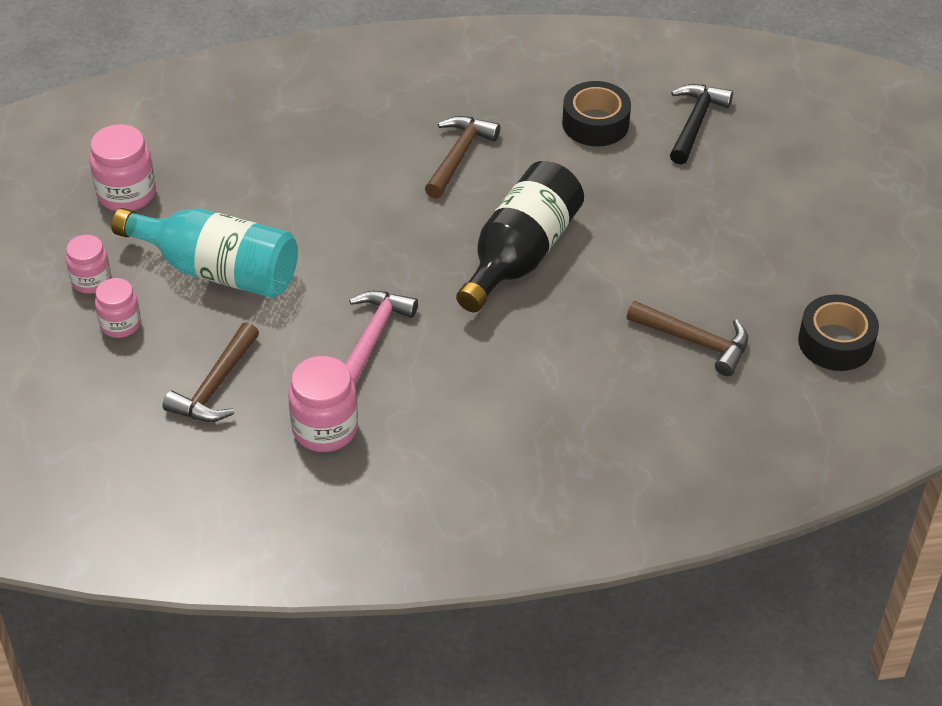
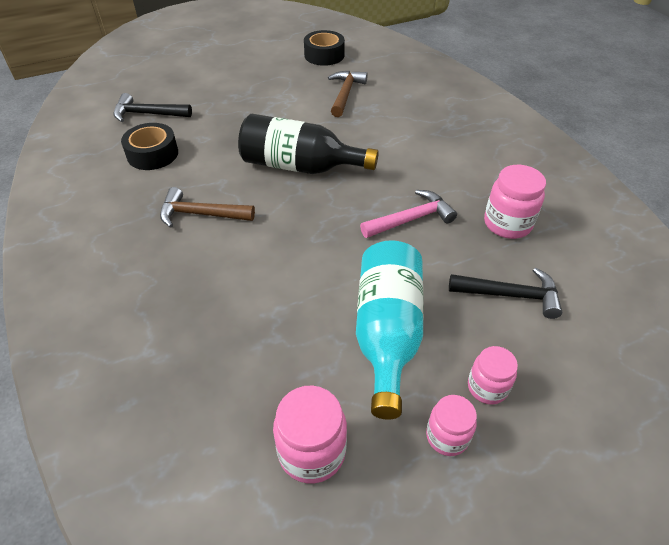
camera: 105 degrees left, 0 degrees up
(215, 386) = (510, 295): brown hammer -> black hammer
(373, 337) = (411, 219): pink hammer -> pink hammer turned 150 degrees clockwise

